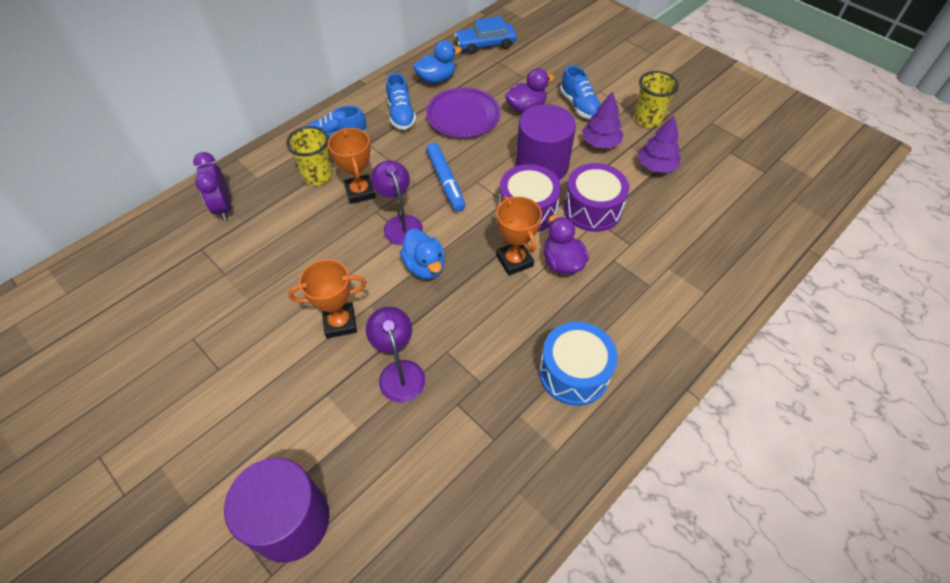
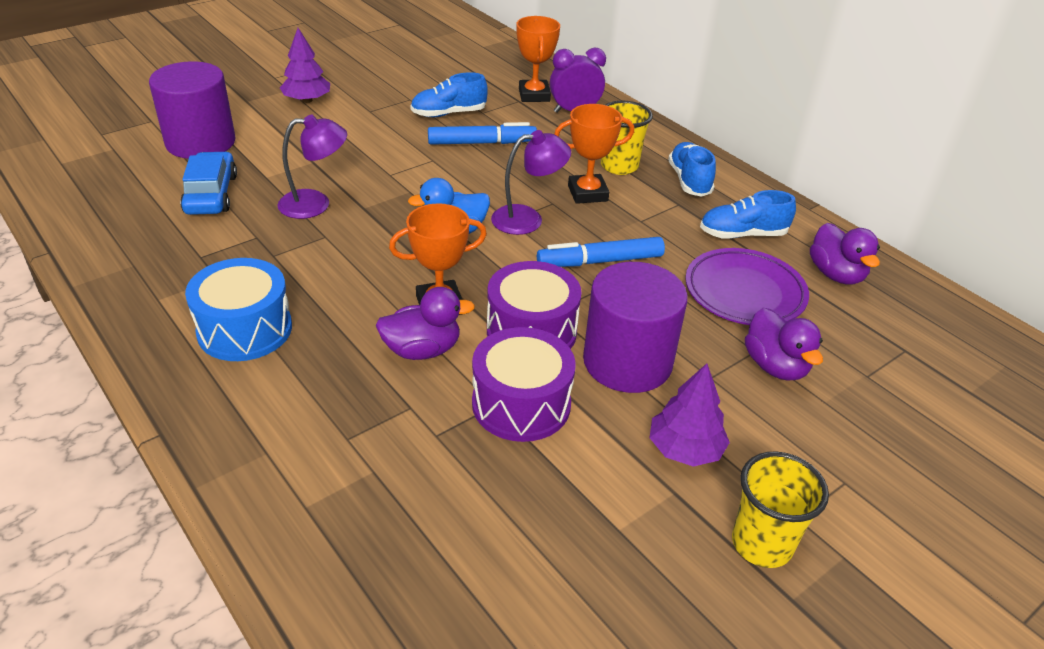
camera: 95 degrees right, 15 degrees down
(284, 266) = (482, 143): none -> blue marker
(340, 323) = (394, 172): orange trophy -> orange trophy (534, 95)
(436, 79) = (836, 274): blue duck -> purple duck
(485, 44) = (955, 341): blue car -> blue car (211, 194)
(579, 106) = (792, 440): blue shoe -> blue shoe (449, 113)
(656, 166) = (618, 520): purple tree -> purple tree (307, 100)

